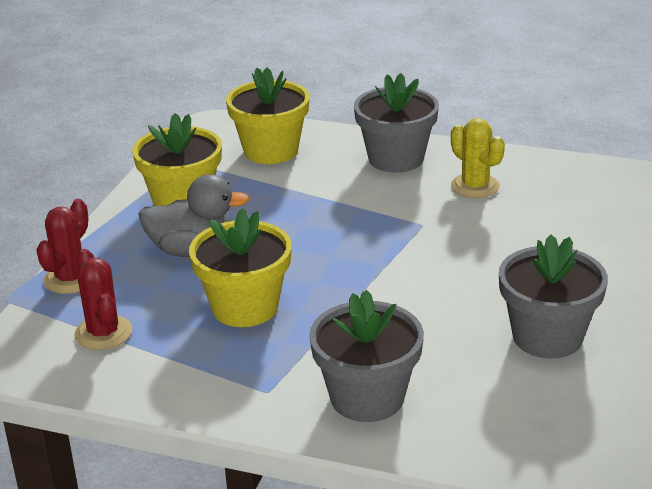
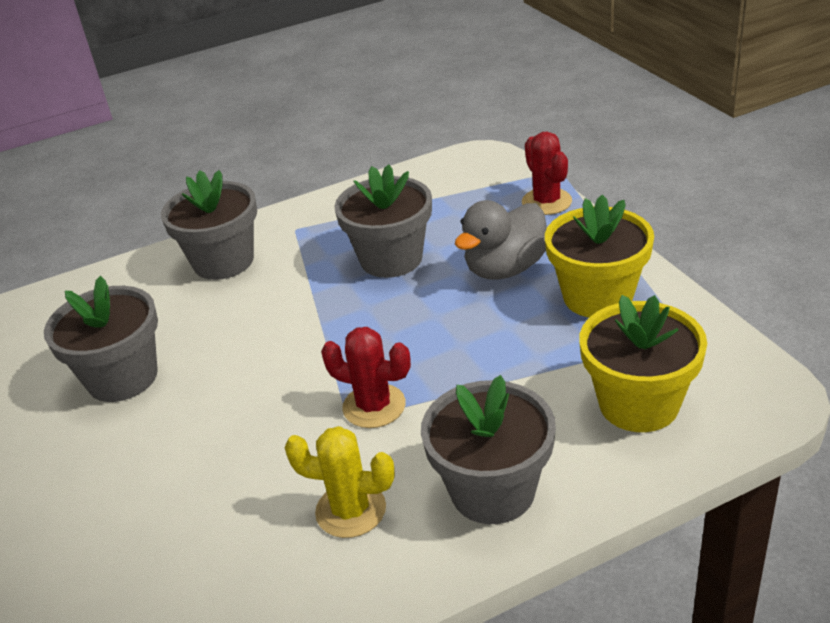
camera: 140 degrees right, 5 degrees up
(103, 333) = (455, 193): red cactus -> red cactus (374, 406)
(245, 307) = (391, 259): yellow flower pot -> grey flower pot

